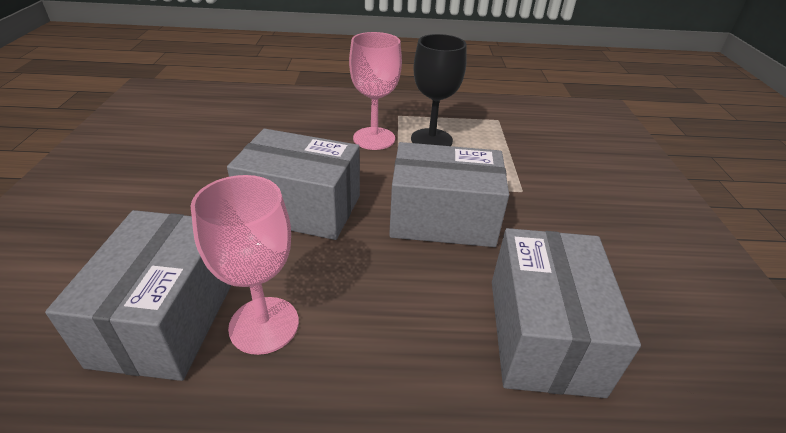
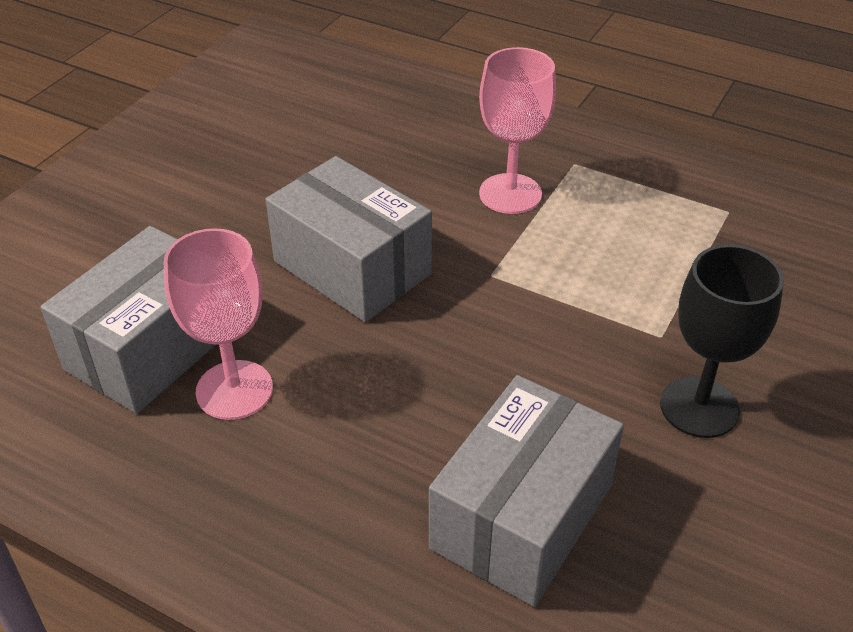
camera: 30 degrees right, 5 degrees up
(431, 140) = (592, 218): black goblet -> black goblet (699, 407)
(442, 218) = (515, 338): grey box -> none

